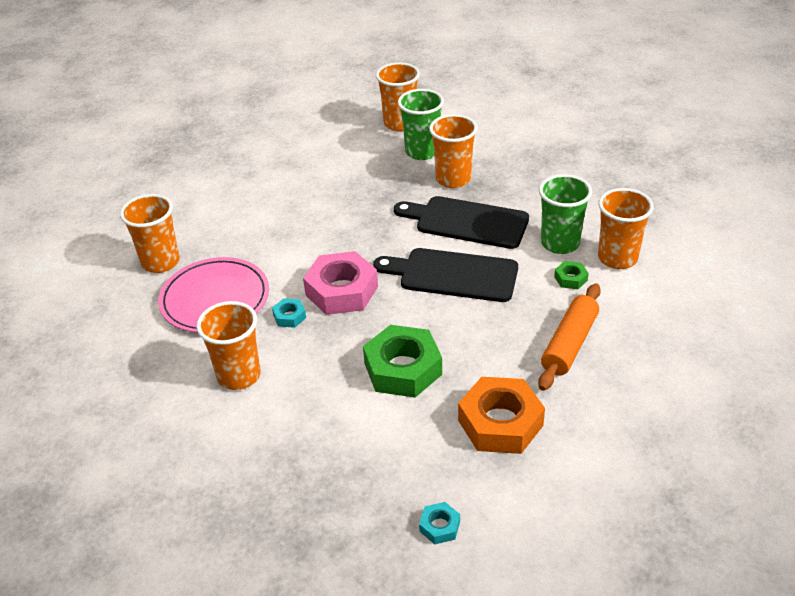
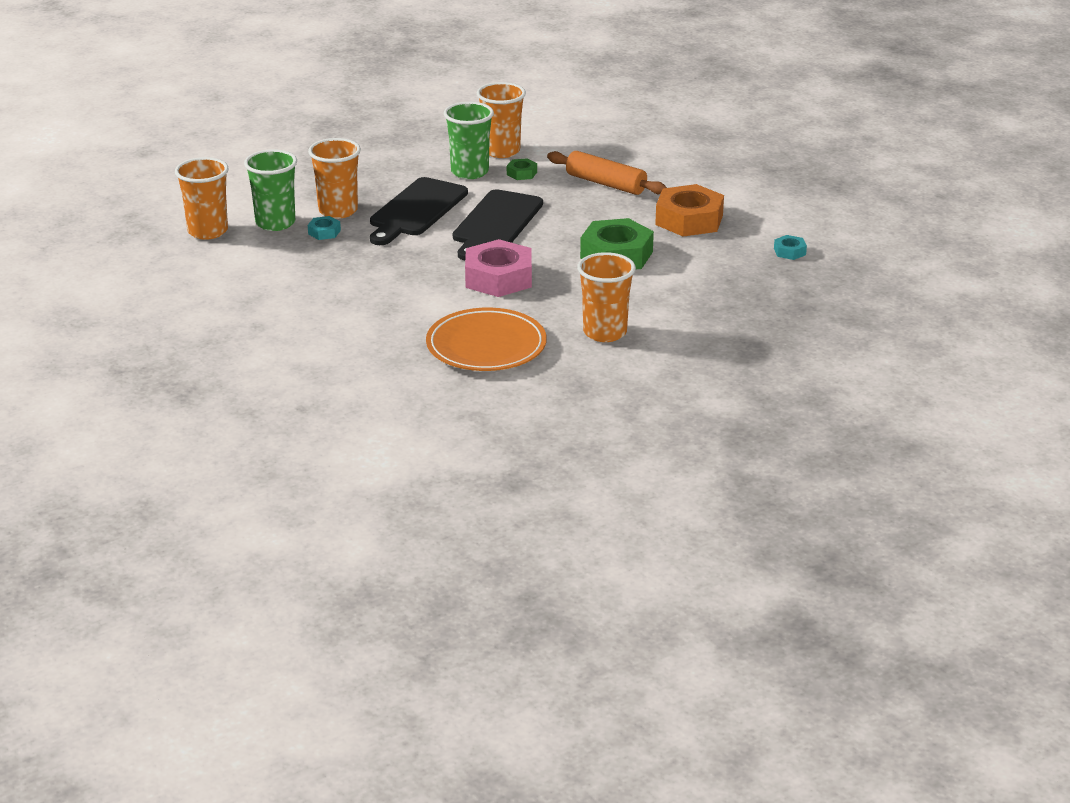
camera: 85 degrees left, 10 degrees down
(161, 262) = (408, 379): orange cup -> none
(215, 299) = (486, 346): pink plate -> orange plate
(289, 316) = (528, 306): turquoise nut -> turquoise nut (324, 232)

